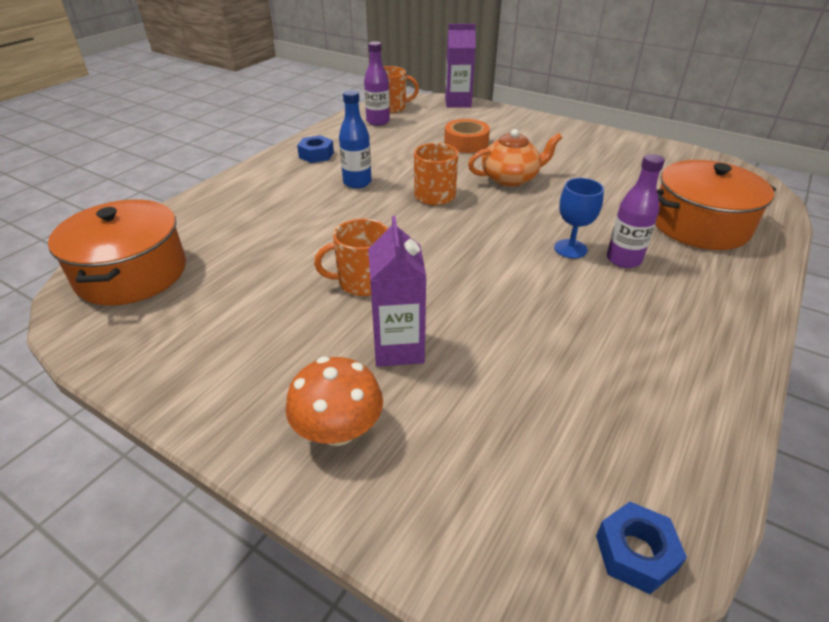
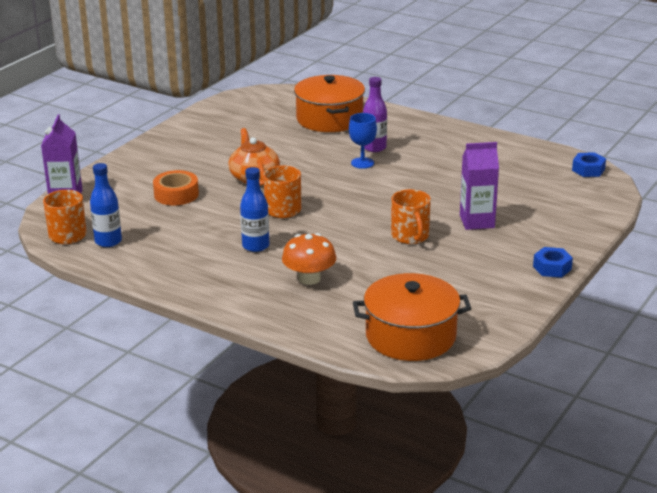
camera: 90 degrees left, 10 degrees down
(316, 155) = (190, 272): blue nut -> blue nut (552, 268)
(338, 430) = (545, 236): orange mushroom -> orange mushroom (309, 278)
(378, 121) = (108, 241): purple bottle -> blue bottle

